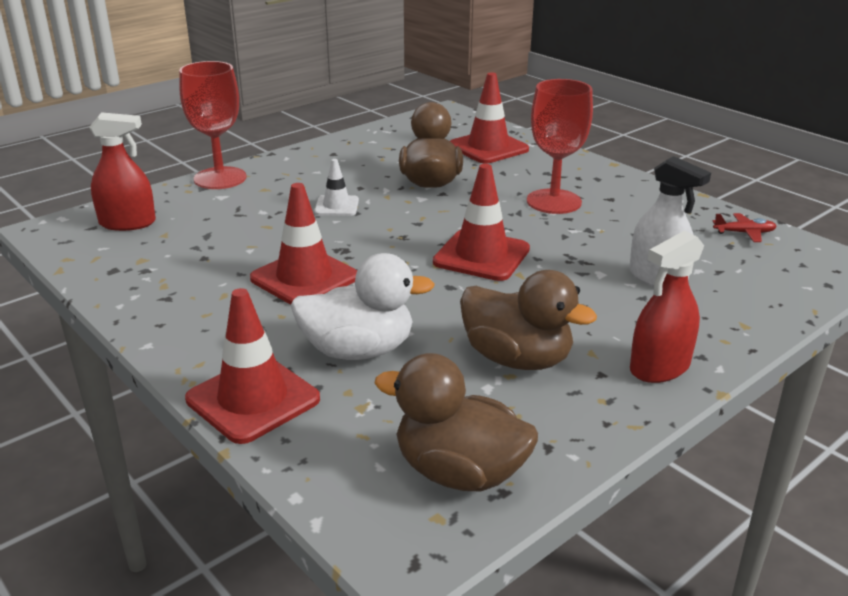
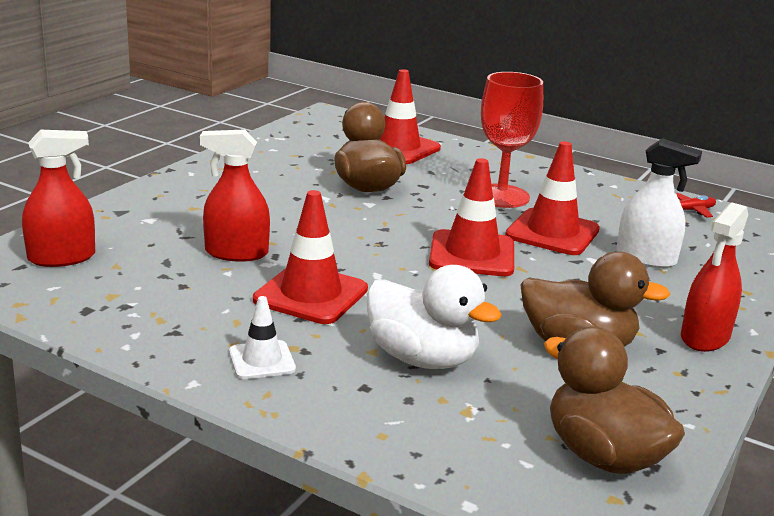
camera: 20 degrees left, 5 degrees down
(220, 178) = (132, 200): red goblet -> none
(253, 399) = (353, 420): red traffic cone -> red traffic cone (552, 233)
(270, 233) = (236, 253): none -> red spray bottle
(336, 206) = (287, 219): white traffic cone -> white traffic cone (262, 360)
(358, 350) = (422, 359): white duck -> white duck turned 60 degrees clockwise
(459, 472) = (603, 456): brown duck -> brown duck turned 45 degrees clockwise

